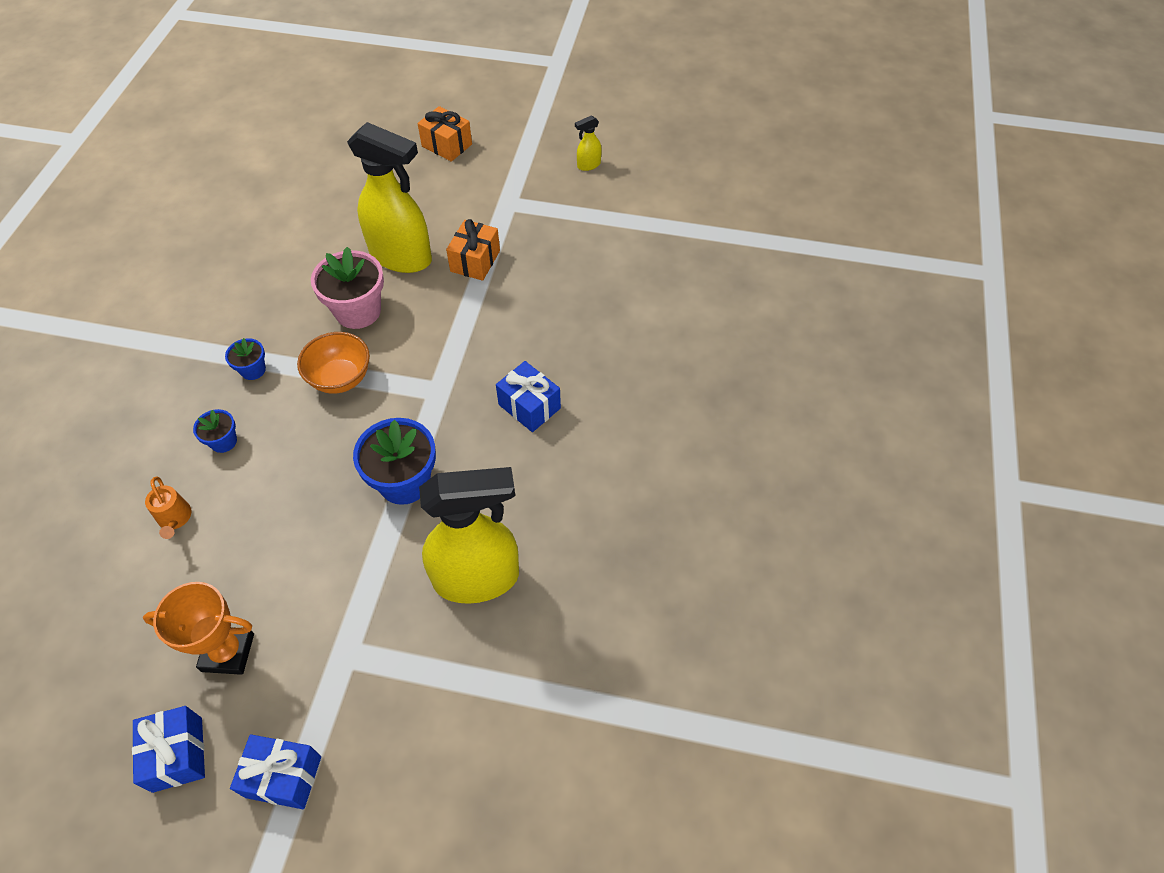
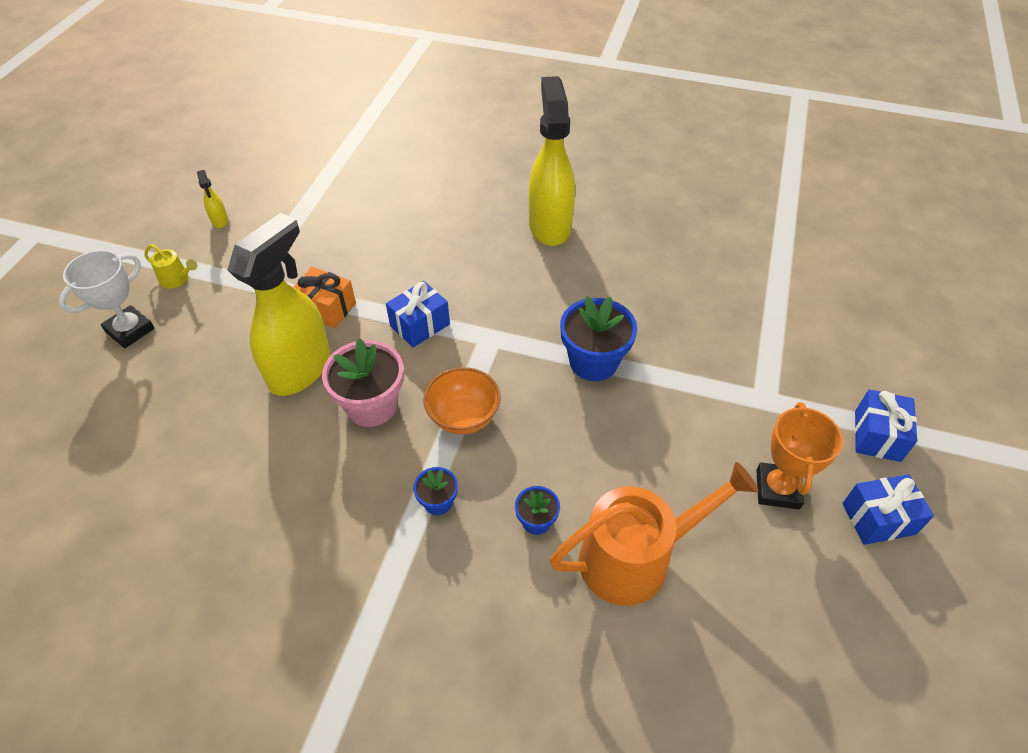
camera: 85 degrees left, 5 degrees down
(175, 519) = (635, 558): orange watering can -> orange watering can, size x2.33
(447, 145) = (130, 330): orange gift -> white trophy
(477, 578) = (688, 313): yellow spray bottle -> yellow spray bottle (549, 226)
(507, 157) = (177, 279): none -> yellow watering can
(529, 406) = (517, 275): blue gift -> blue gift (420, 325)

